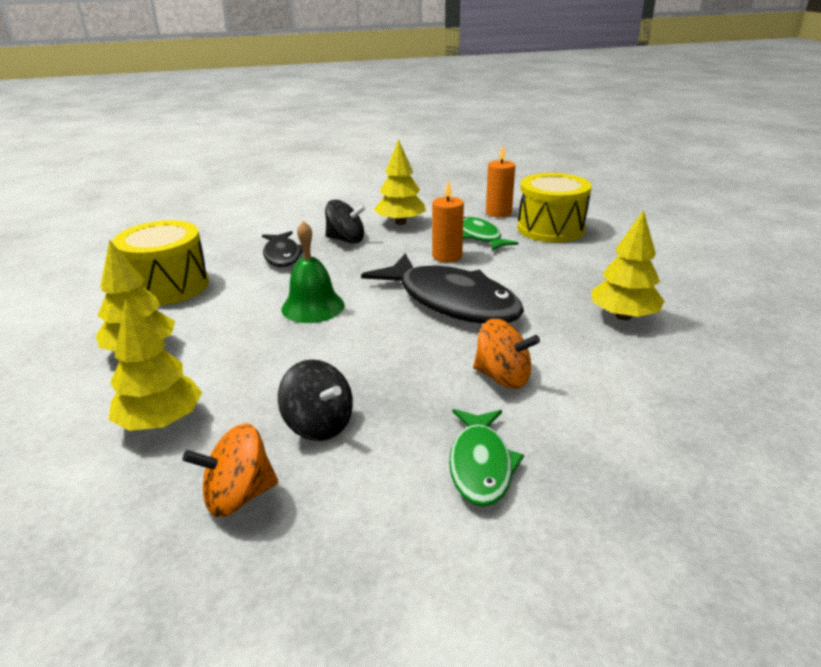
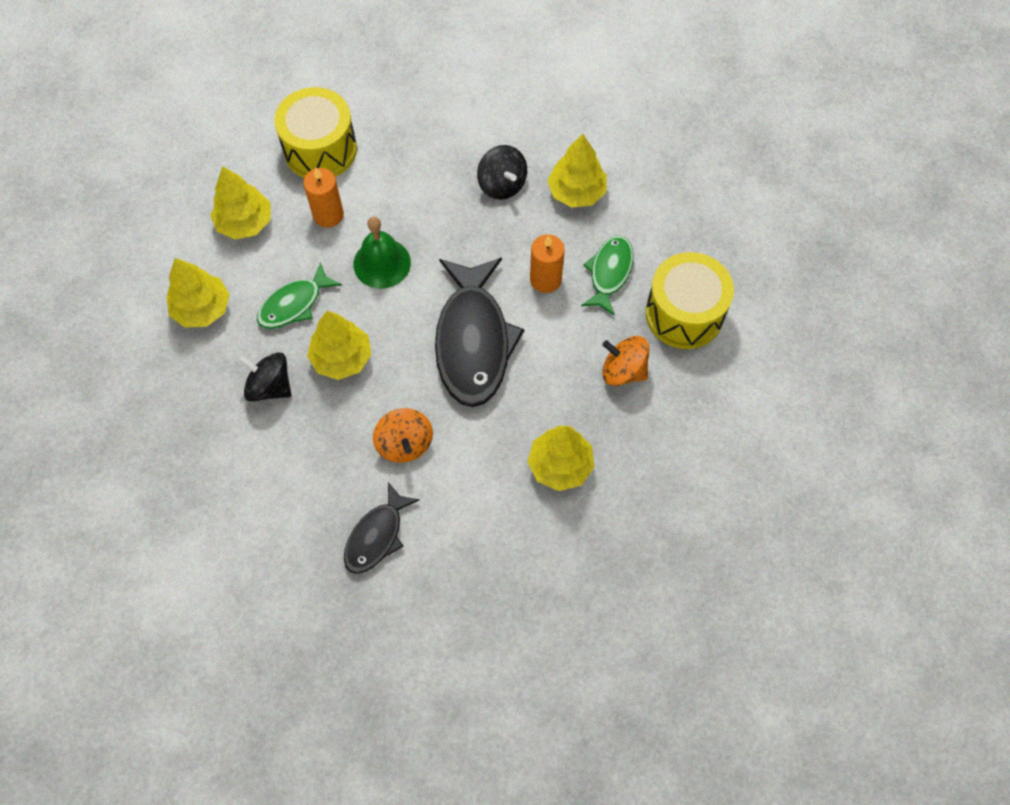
camera: 45 degrees right, 35 degrees up
(239, 496) = (189, 402): orange spinning top -> orange spinning top (623, 370)
(282, 255) = (432, 169): black fish -> black fish (377, 536)
(319, 425) = (270, 386): black spinning top -> black spinning top turned 120 degrees clockwise
(362, 367) = (342, 358): none -> yellow tree
(480, 465) = (310, 492): green fish -> green fish (294, 304)
(498, 213) = (680, 248): orange candle -> orange candle (328, 215)

